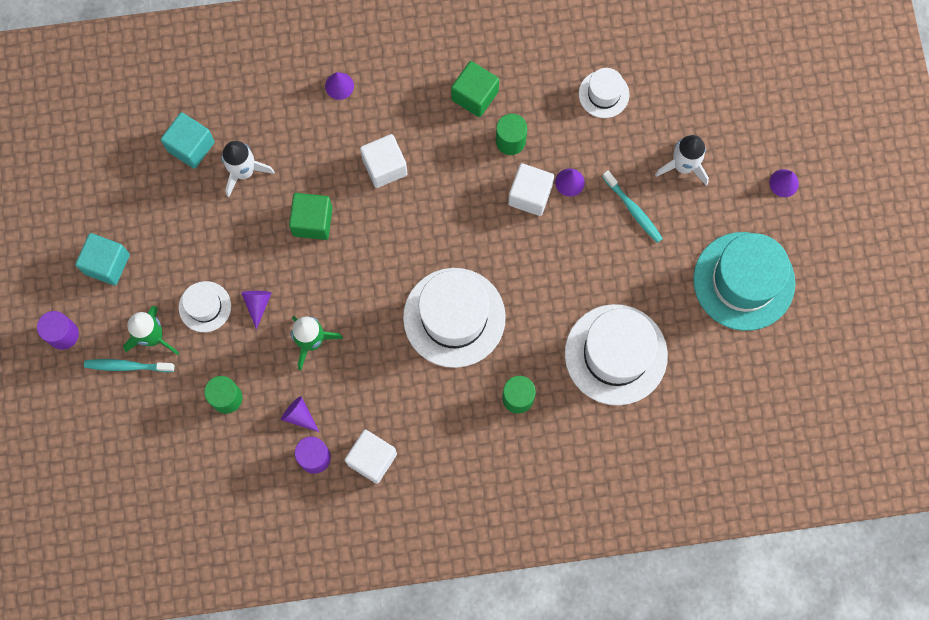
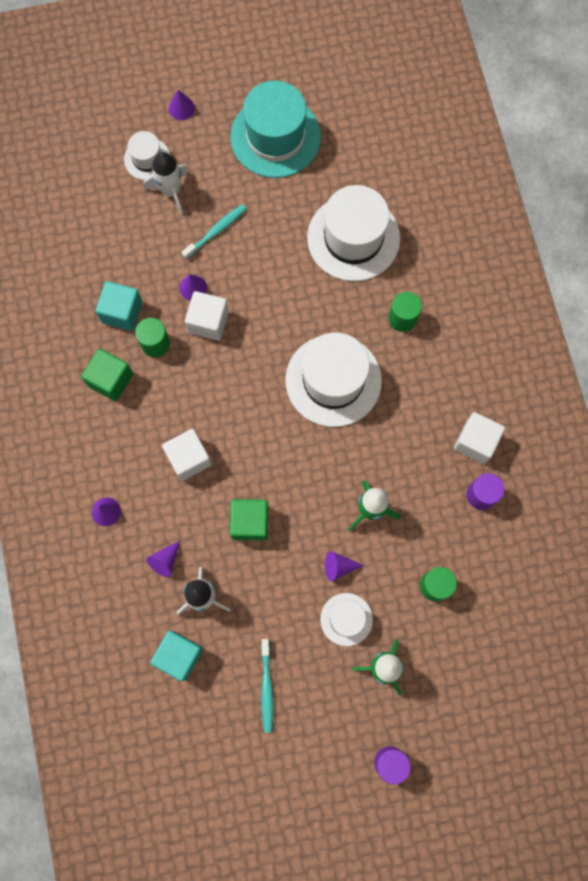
camera: 95 degrees left, 0 degrees up
(107, 264) = (311, 727): turquoise cube -> turquoise cube (122, 312)
(127, 366) = (415, 690): turquoise toothbrush -> turquoise toothbrush (267, 687)
(299, 415) = (443, 513): purple cone -> purple cone (165, 561)
(603, 94) = (103, 263): white hat -> white hat (147, 159)

